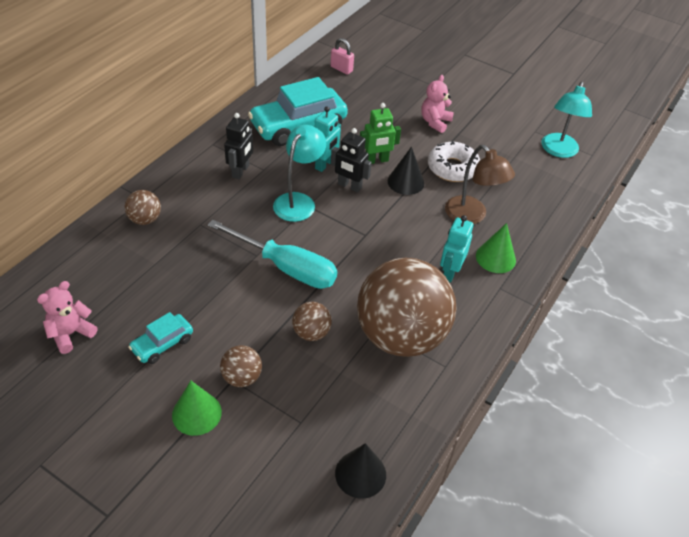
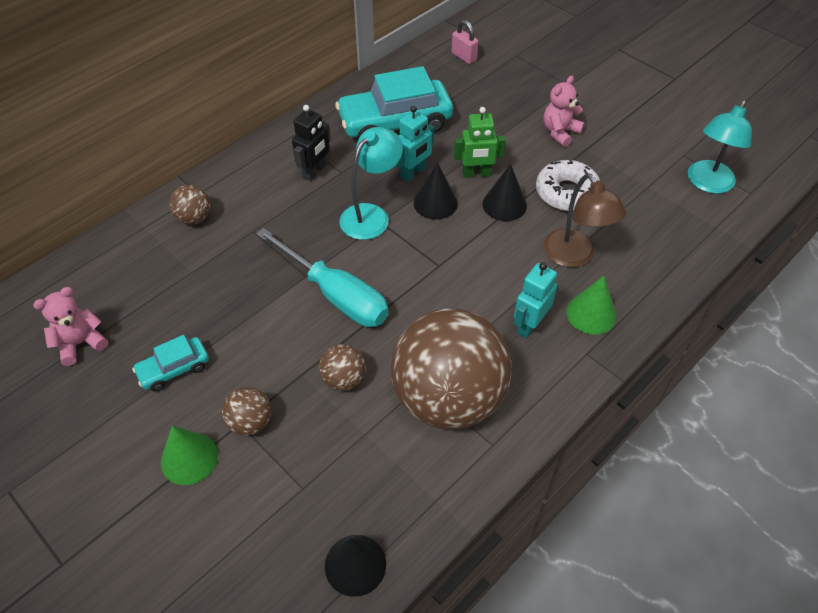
camera: 15 degrees right, 5 degrees up
(349, 186) = (435, 203): black robot -> black cone

